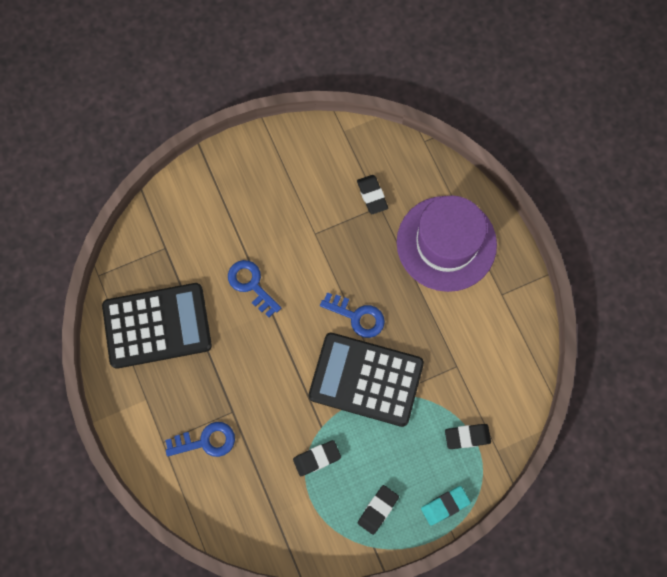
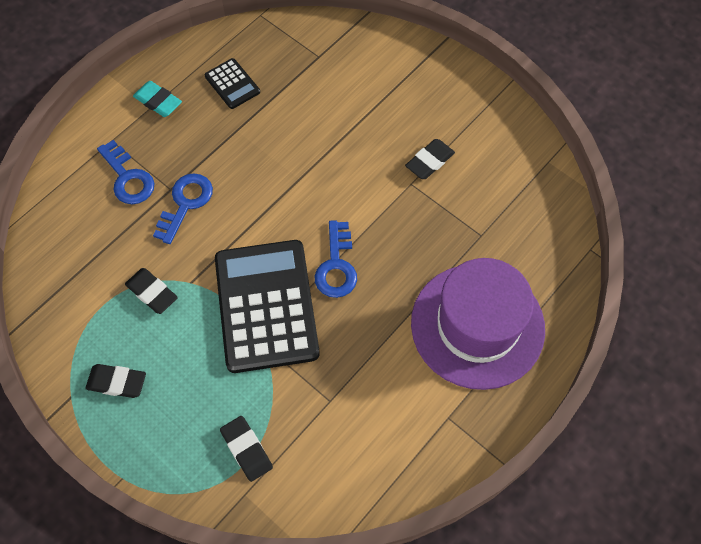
camera: 65 degrees right, 10 degrees down
(157, 325) = (232, 84): black calculator -> black calculator, size x0.45
(251, 285) = (319, 148): blue key -> blue key (185, 203)
(372, 195) = (489, 222): black eraser -> black eraser (429, 161)
(445, 505) = (150, 458): turquoise eraser -> turquoise eraser (158, 102)

